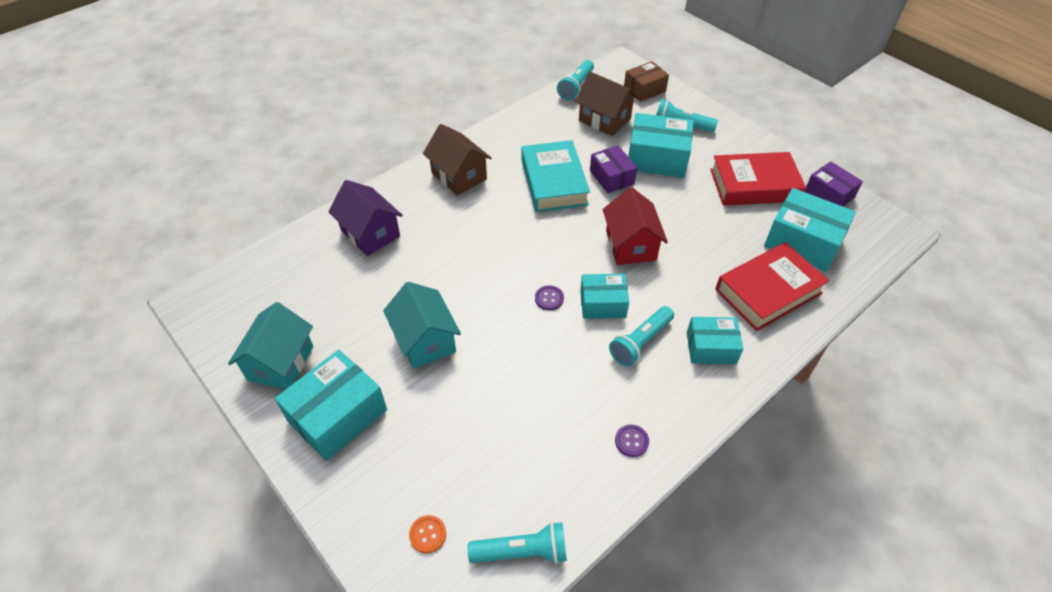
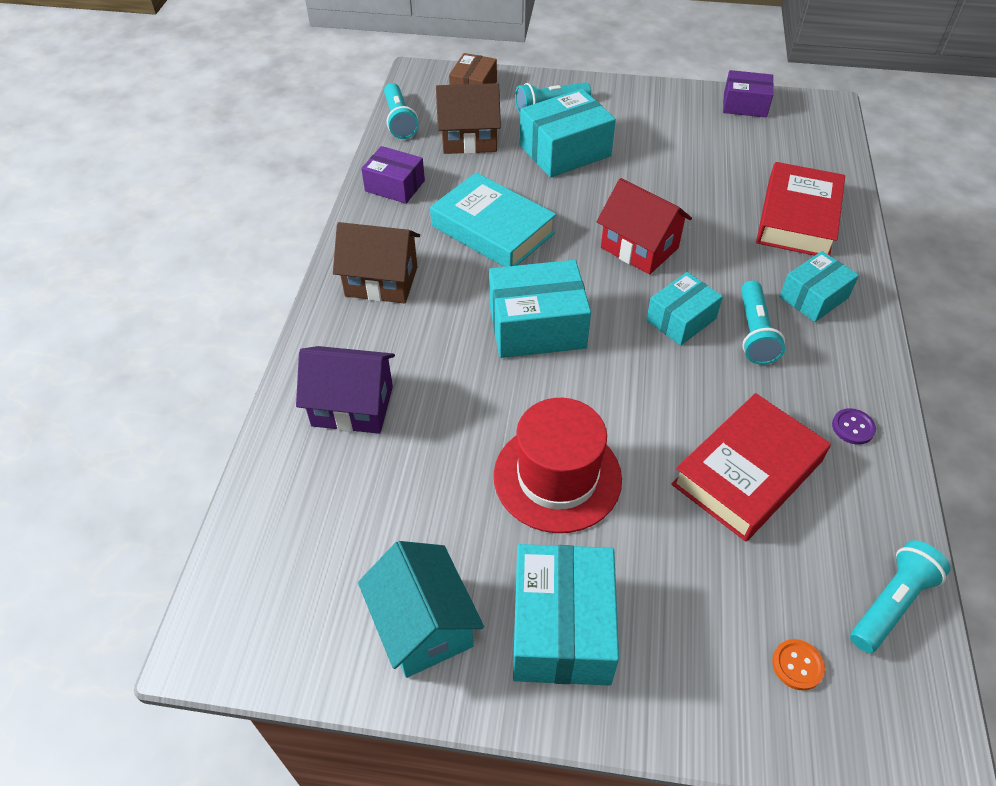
camera: 40 degrees left, 0 degrees up
(425, 340) = (557, 477): turquoise house -> red hat
(549, 298) = (627, 348): purple button -> none
(611, 177) = (544, 193): purple box -> purple box (395, 186)
(754, 185) = (678, 130): red book -> red book (747, 473)
(803, 242) = (773, 158): turquoise box -> turquoise box (537, 326)

